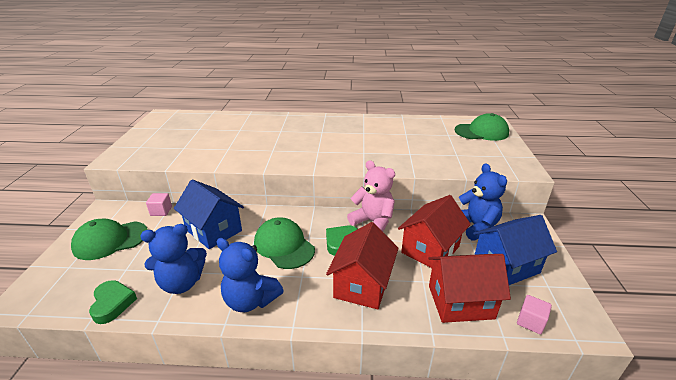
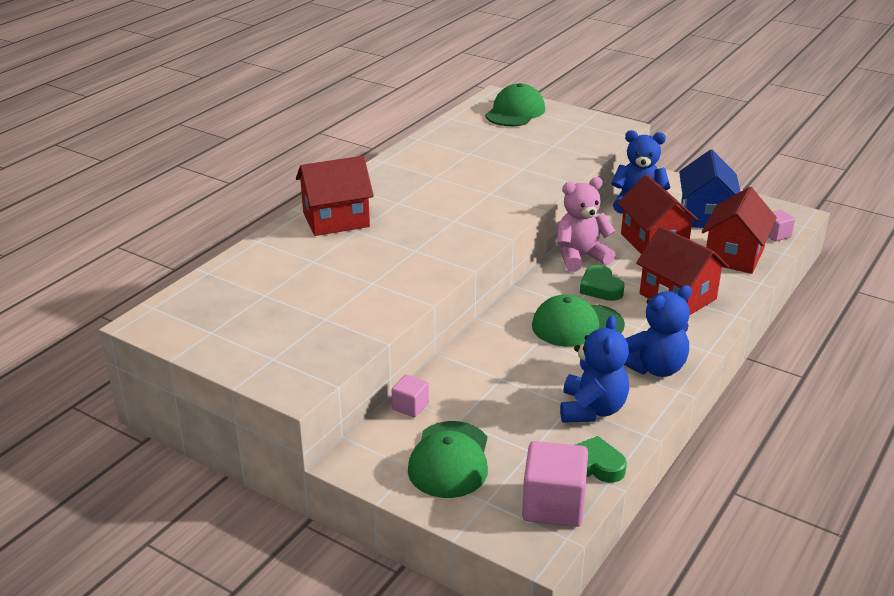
camera: 60 degrees left, 0 degrees up
(64, 297) = (553, 505): none -> pink cube
(213, 230) = (501, 369): blue house -> none
(286, 123) = (336, 220): none -> red house

